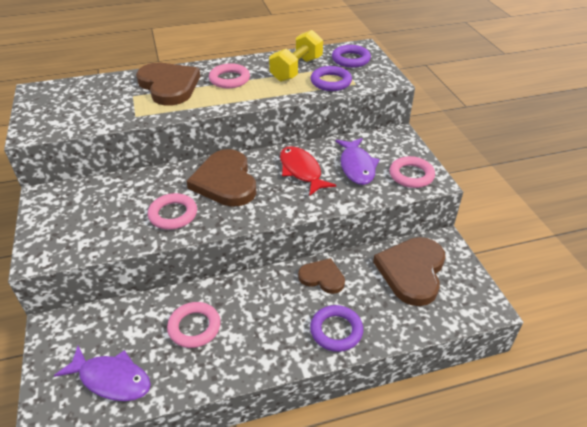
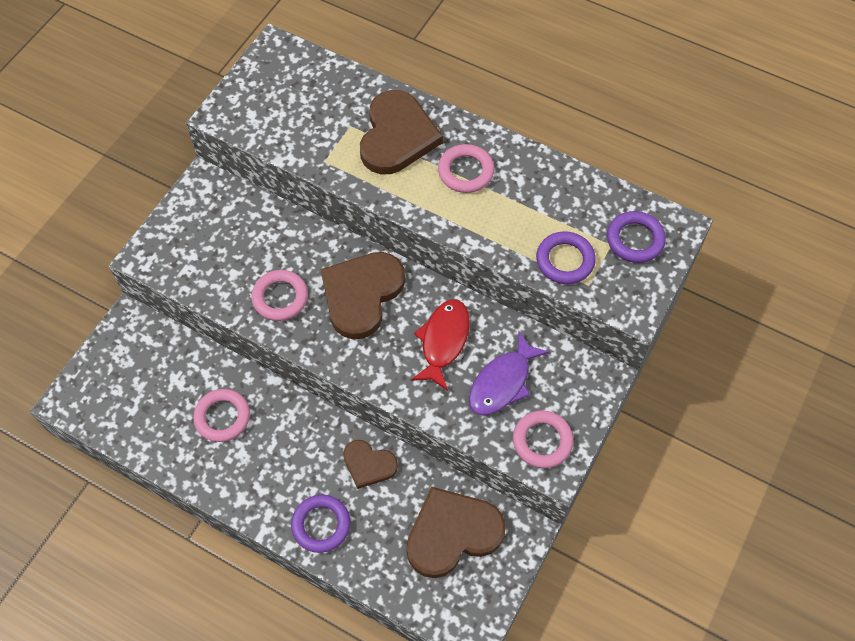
camera: 45 degrees right, 20 degrees up
(111, 379) = (128, 409): purple fish -> none
(296, 69) = (553, 209): yellow dumbbell -> none
(322, 277) = (368, 464): brown heart -> brown heart turned 135 degrees clockwise

